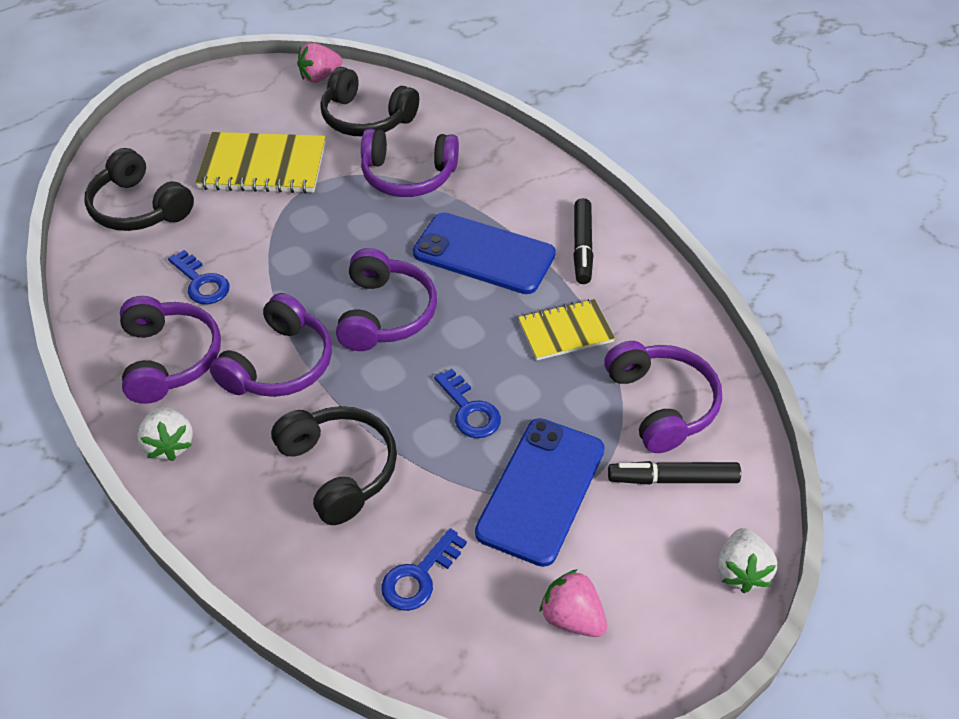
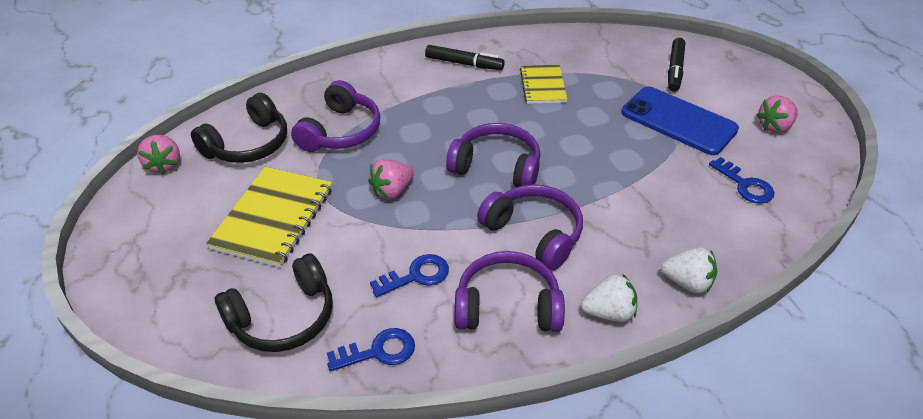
camera: 75 degrees left, 5 degrees down
(321, 237) = (392, 191): none -> pink strawberry
(339, 469) = (649, 212): black headphones -> none
(469, 410) = (604, 140): blue key -> blue key (378, 351)
(484, 254) = (451, 107): blue phone -> none
(661, 404) = (616, 61): purple headphones -> none
(741, 571) = (741, 61): white strawberry -> white strawberry (687, 283)

